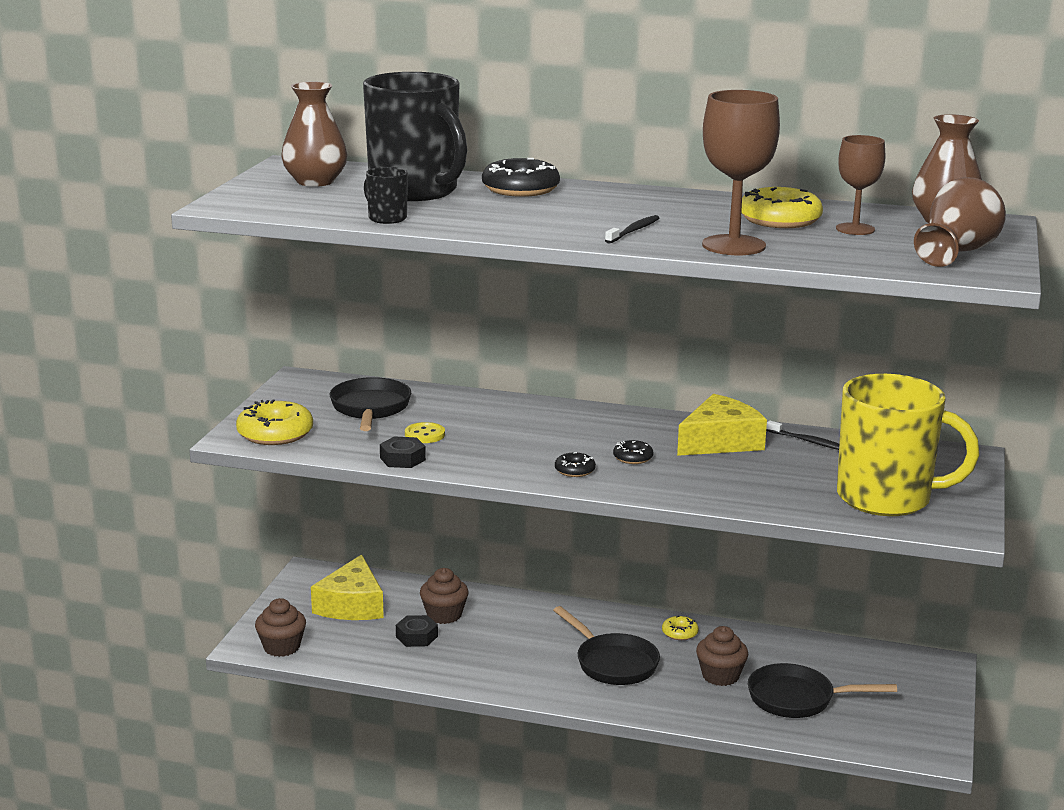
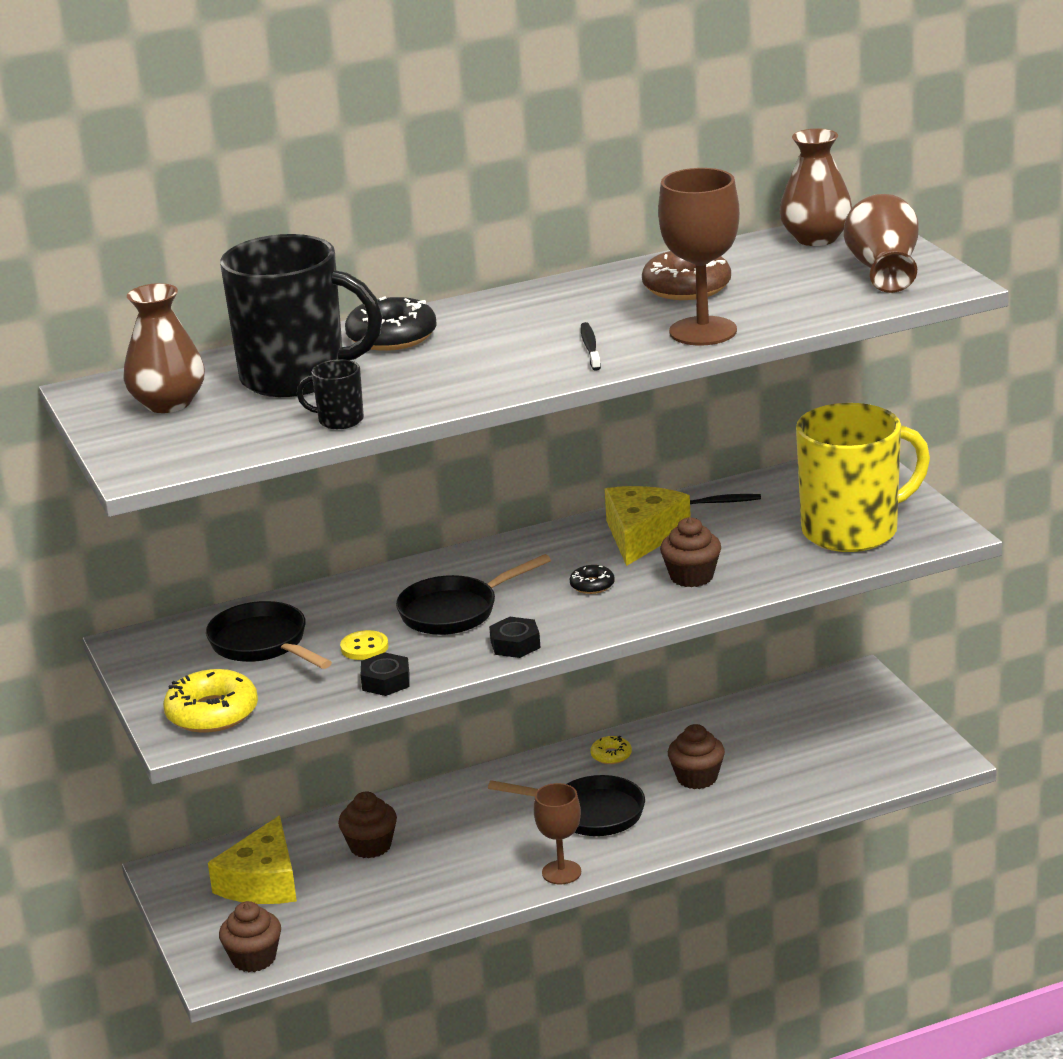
camera: 35 degrees left, 5 degrees up
(352, 605) = (263, 882): yellow cheese -> yellow cheese turned 45 degrees clockwise
(417, 636) = (374, 880): black nut -> black nut (515, 644)
(574, 470) = (561, 621): black donut -> none
(712, 480) = (691, 577): none -> brown cupcake
(780, 220) = (687, 287): yellow donut -> brown donut
(797, 699) = (785, 766): black pan -> black pan (455, 611)
(855, 229) = (764, 275): brown goblet -> brown goblet (561, 872)

